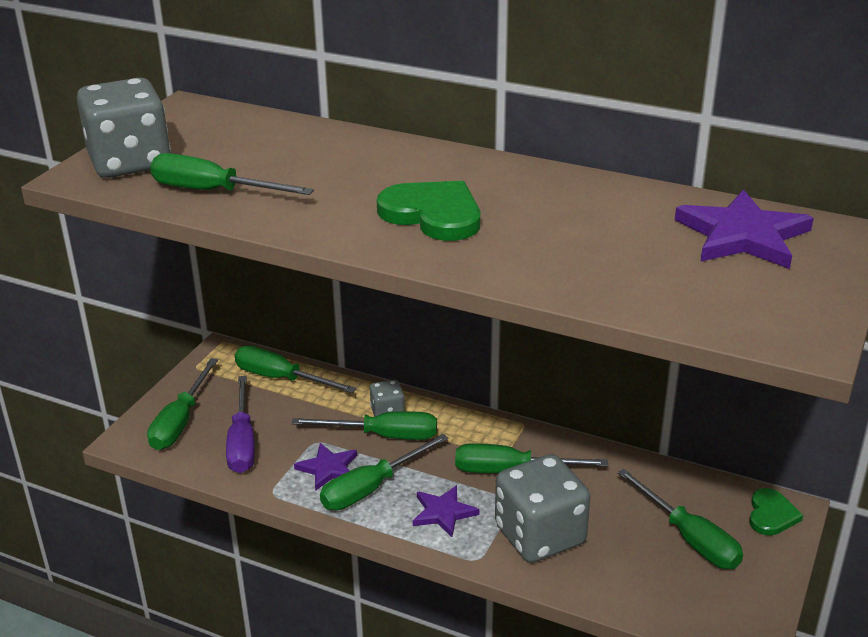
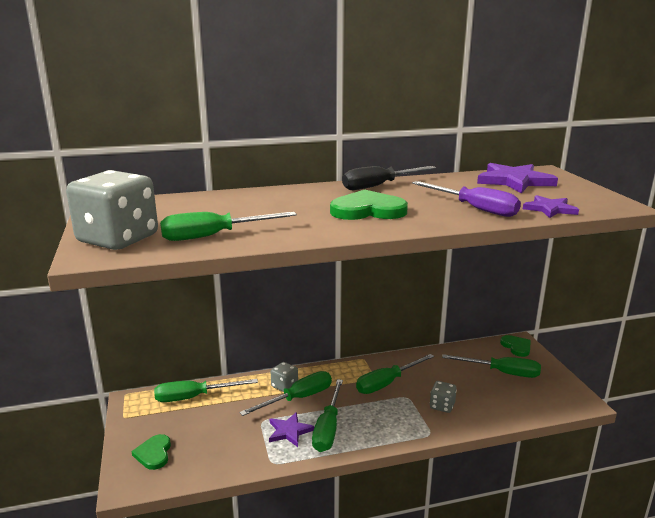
camera: 40 degrees left, 10 degrees down
(180, 421) = (154, 453): green screwdriver -> green heart
(242, 442) = (215, 444): purple screwdriver -> purple screwdriver (474, 209)
(443, 512) = (382, 420): purple star -> purple star (550, 209)
(527, 177) = (379, 186): none -> black screwdriver
(540, 535) = (442, 406): grey dice -> grey dice, size x0.48

